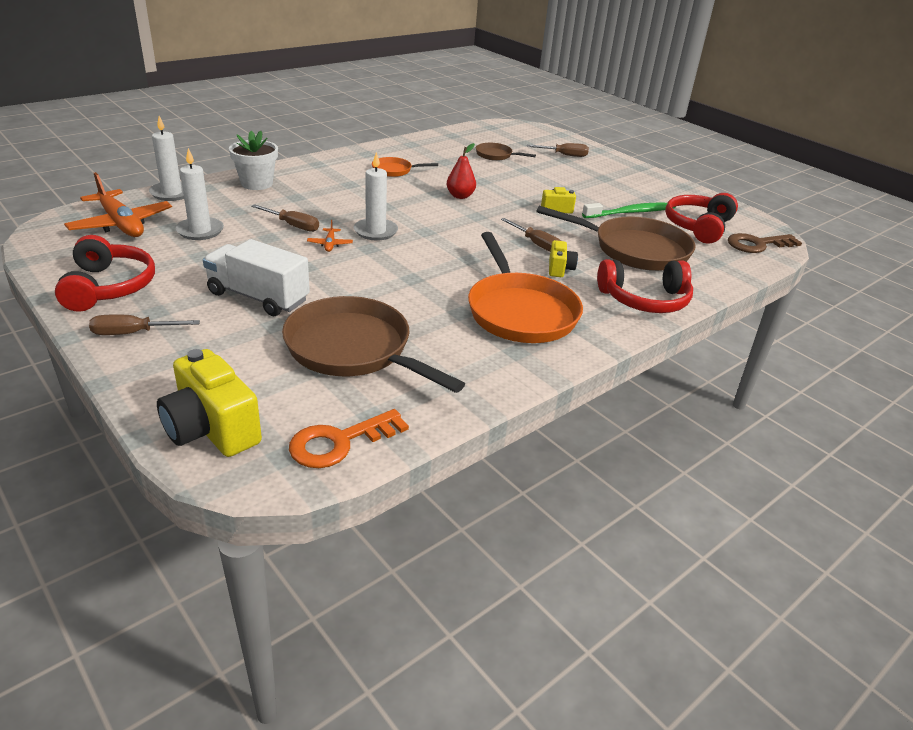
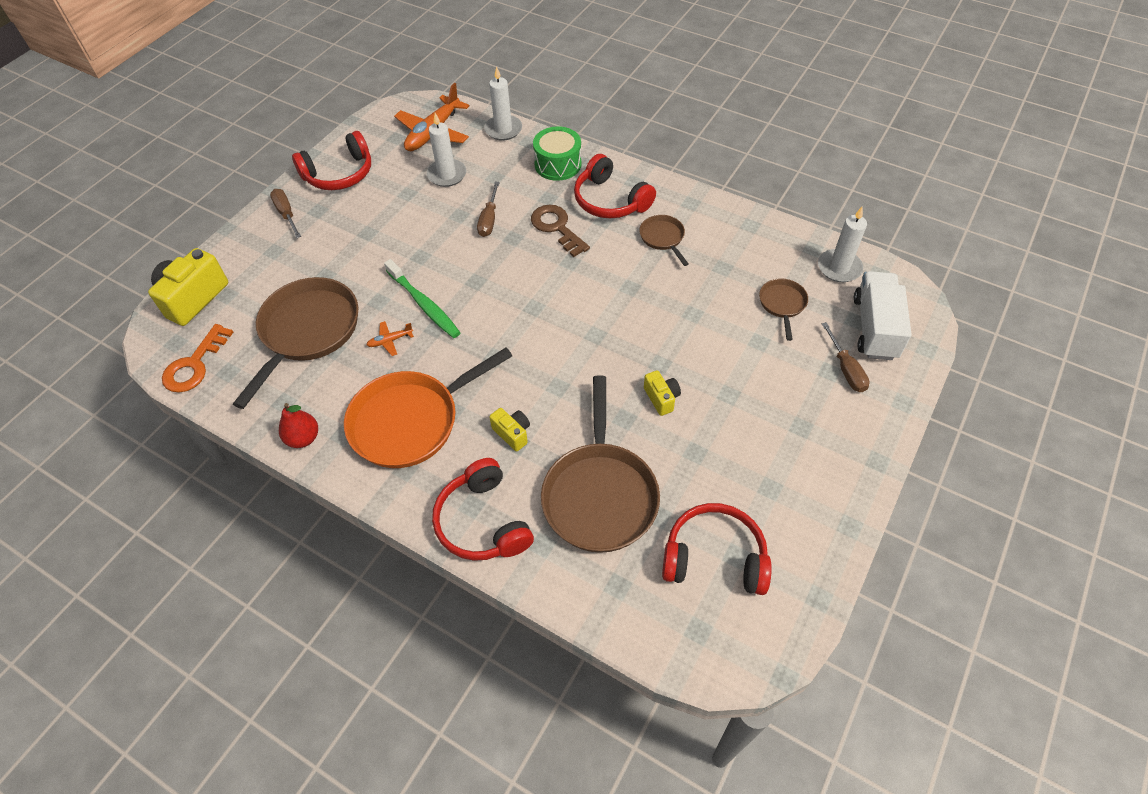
camera: 75 degrees right, 20 degrees up
(257, 183) = (558, 164): white flower pot -> green drum
(258, 297) = (359, 251): white truck -> white truck (875, 328)
(329, 176) = (610, 200): none -> red headphones
(330, 244) = (468, 255): orange plane -> orange plane (390, 341)
(339, 442) = (194, 365): orange key -> orange key turned 105 degrees counterclockwise
(375, 231) = (511, 274): white candle -> white candle (839, 268)
(395, 170) = (663, 238): orange pan -> brown pan
(460, 196) = (636, 308): red pear -> red pear (303, 438)
(536, 244) = (558, 401): brown screwdriver -> none
(559, 269) = (512, 433): yellow camera -> yellow camera turned 120 degrees counterclockwise
(630, 212) = (706, 474): green toothbrush -> green toothbrush (424, 304)
(757, 244) = (702, 636): brown key -> brown key (557, 228)

